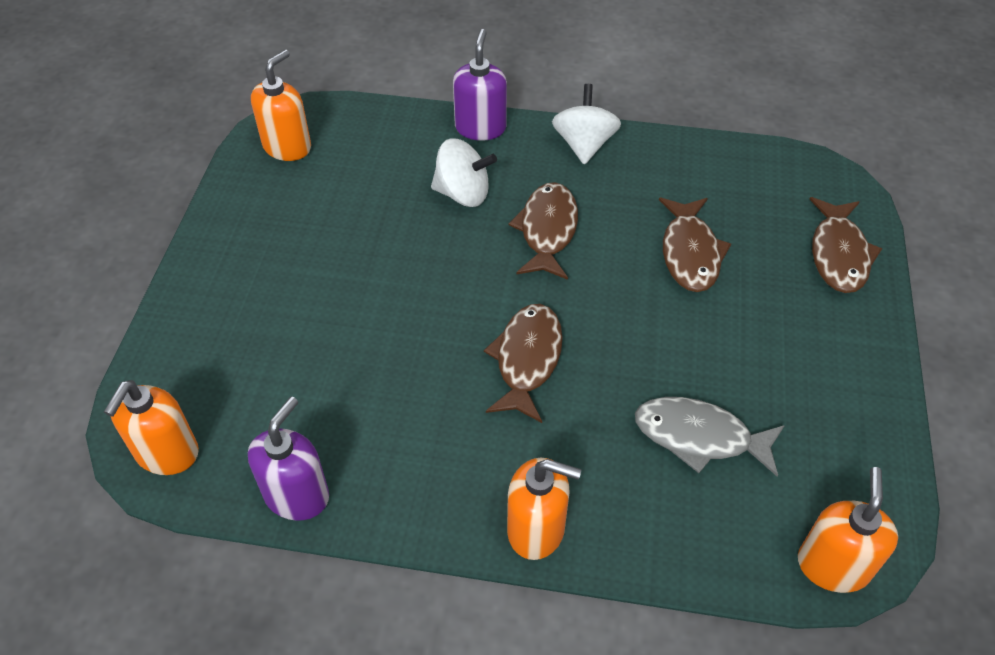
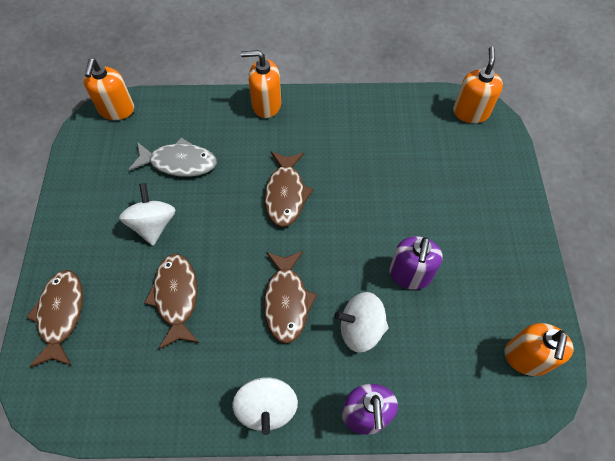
camera: 170 degrees right, 10 degrees up
(297, 495) = (392, 103): purple soap dispenser -> purple soap dispenser (410, 274)
(732, 345) = (153, 225): none -> white spinning top

